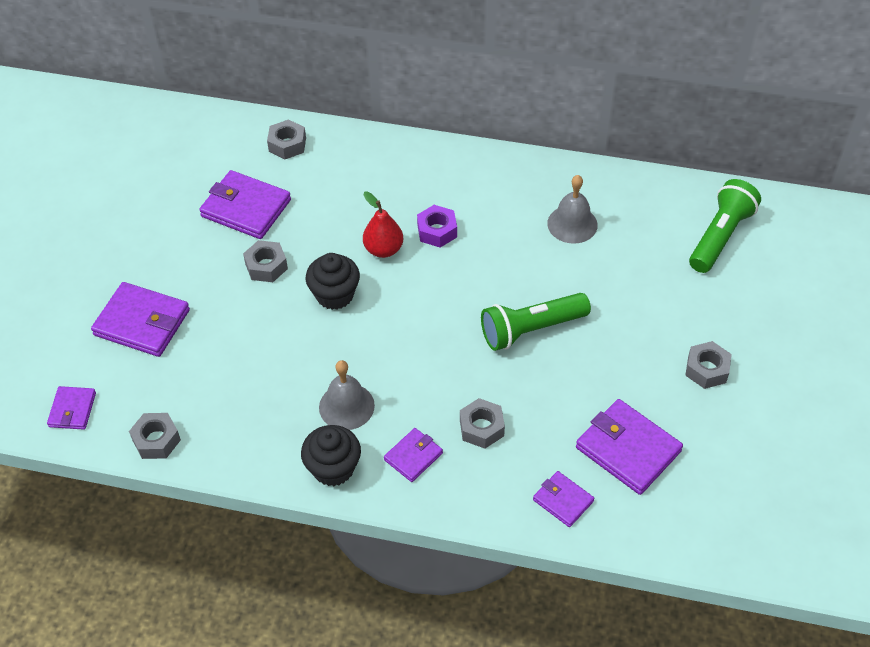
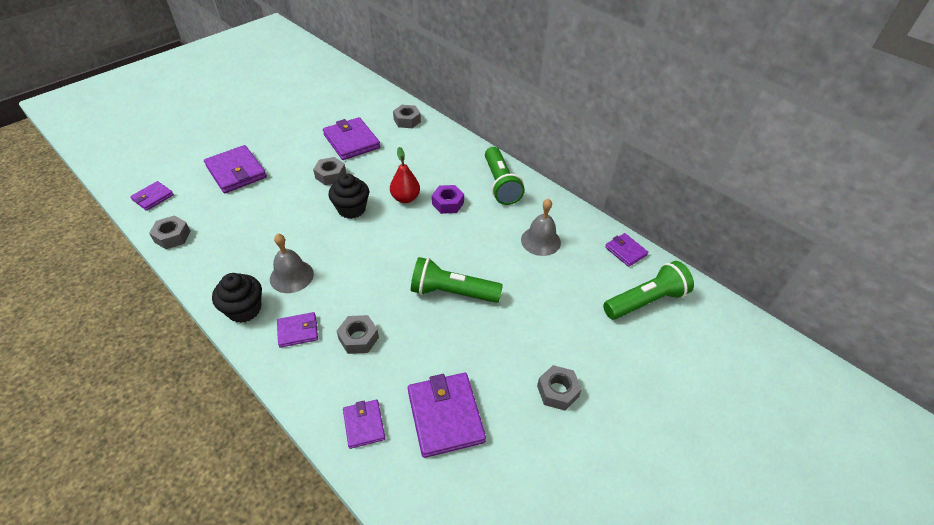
camera: 30 degrees right, 5 degrees down
(474, 177) = (500, 184): none -> green flashlight
(664, 191) = (625, 251): none -> purple wallet

